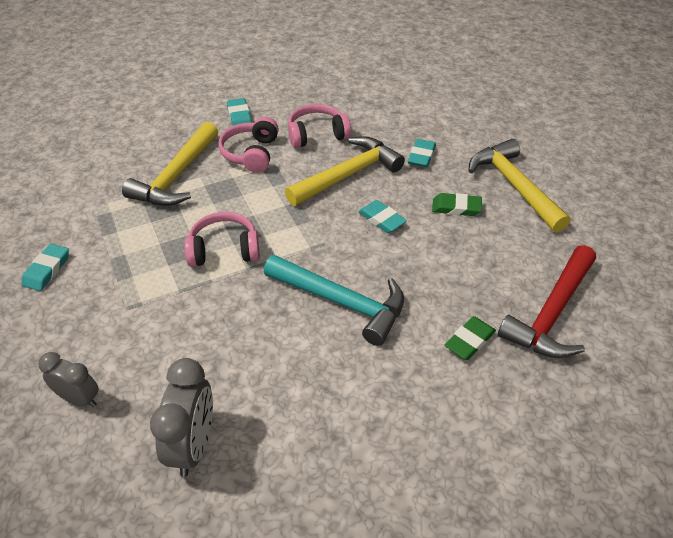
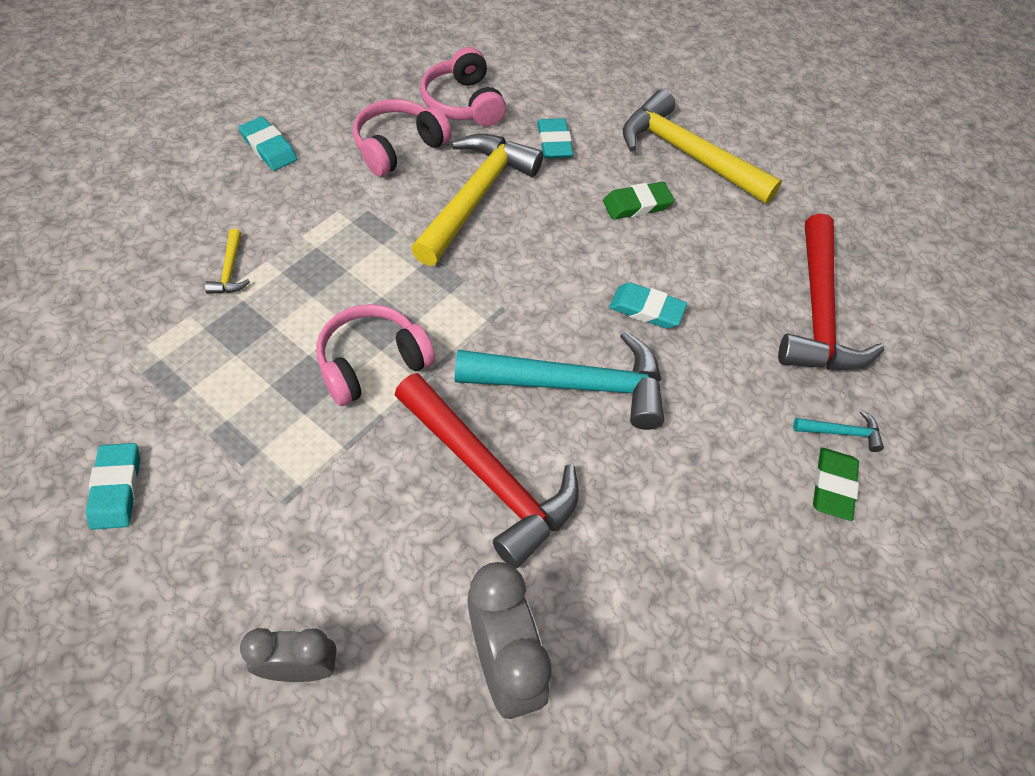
camera: 30 degrees left, 10 degrees up
(176, 176) = (230, 270): yellow hammer -> yellow hammer, size x0.41
(251, 153) = (321, 202): pink headphones -> pink headphones (463, 103)
(253, 336) = (489, 477): none -> red hammer
(381, 219) = (556, 250): turquoise eraser -> turquoise eraser (646, 309)
(469, 341) = (750, 381): green eraser -> green eraser (832, 486)
(519, 397) = (842, 432): none -> turquoise hammer

